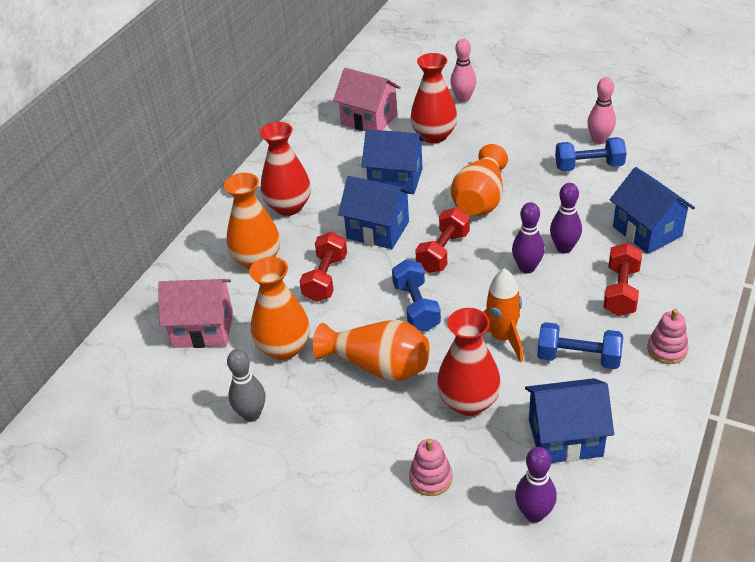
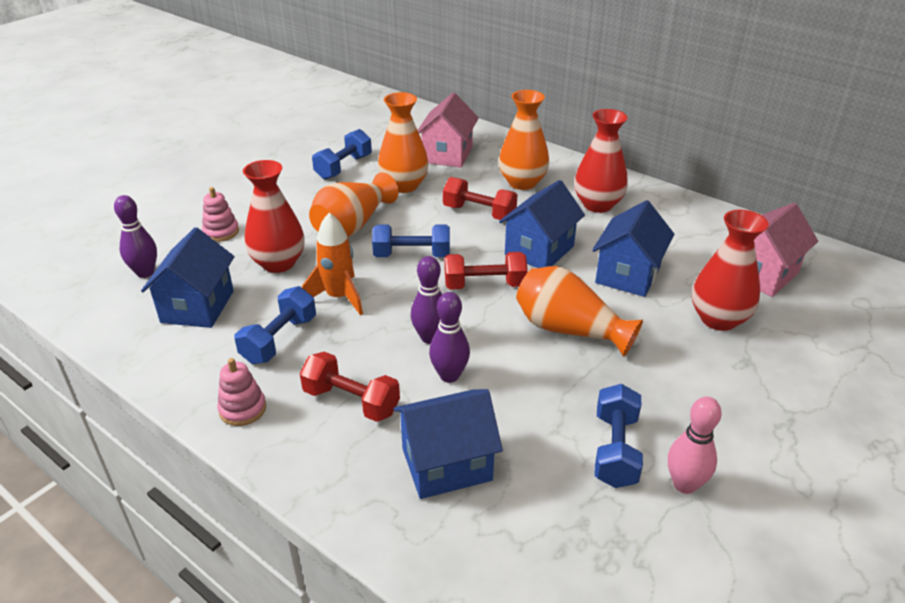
camera: 100 degrees right, 5 degrees down
(251, 414) = (343, 167): grey bowling pin -> blue dumbbell
(443, 252) = (484, 285): red dumbbell -> red dumbbell turned 45 degrees counterclockwise
(463, 99) = (815, 363): pink bowling pin -> none

